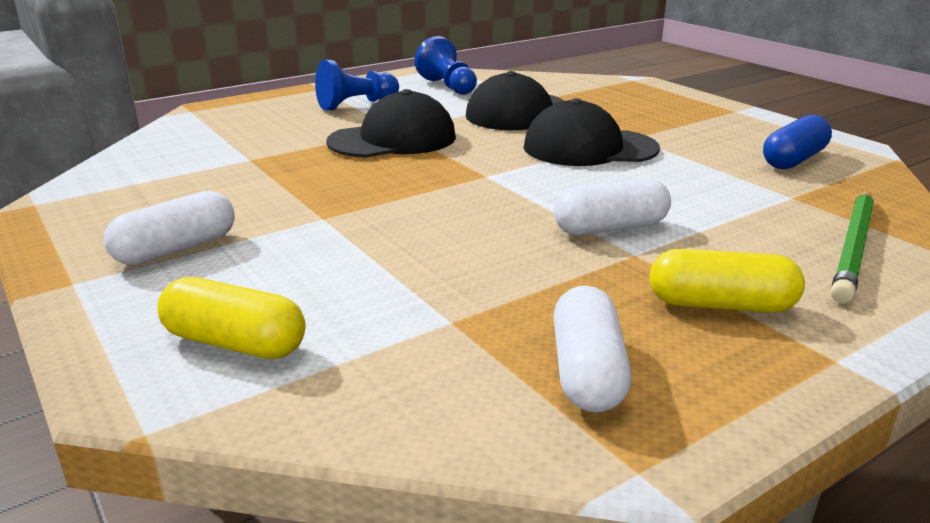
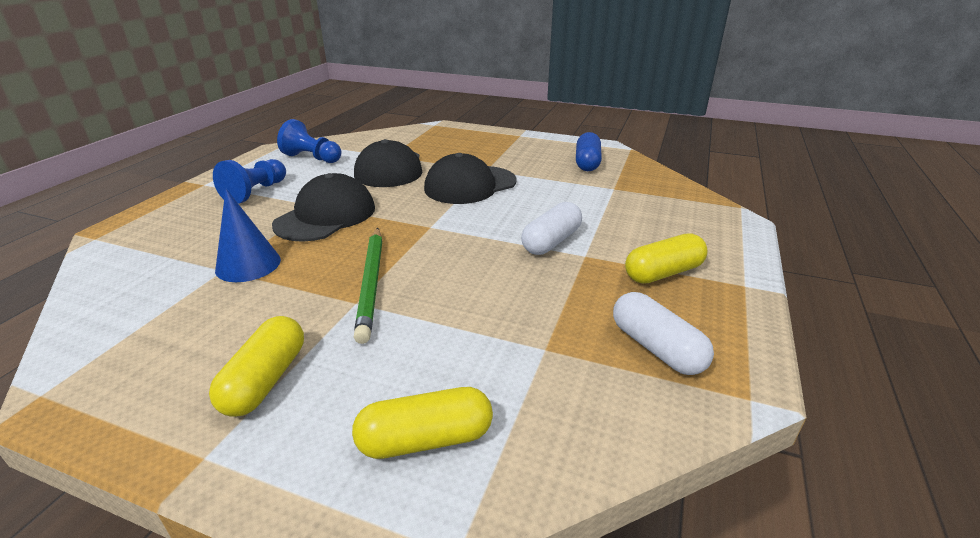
camera: 35 degrees left, 5 degrees up
(176, 249) = (265, 380): white capsule -> yellow capsule
(274, 161) = (248, 265): none -> blue cone
(853, 248) = (676, 212): green pencil -> green pencil (371, 283)

